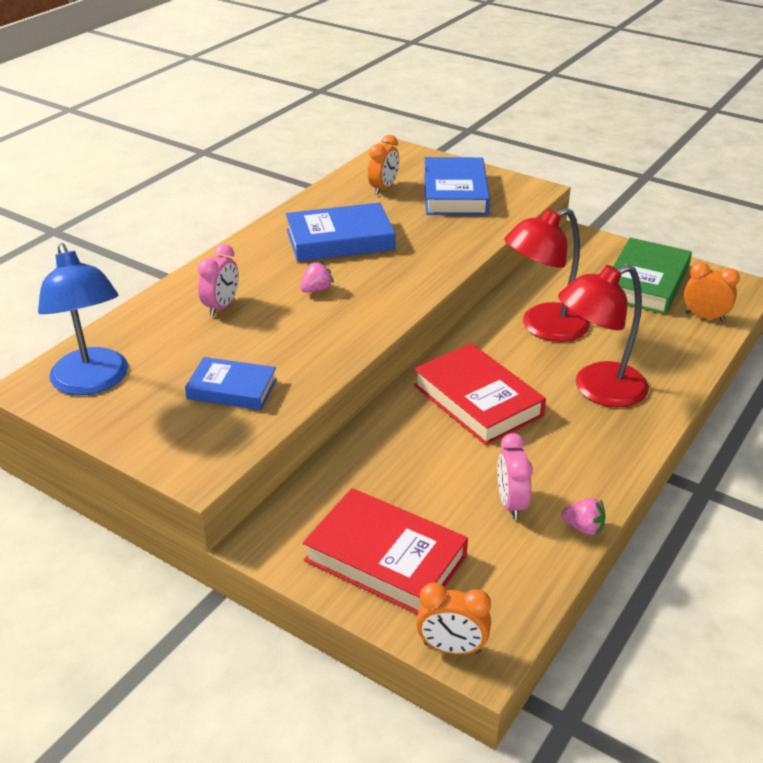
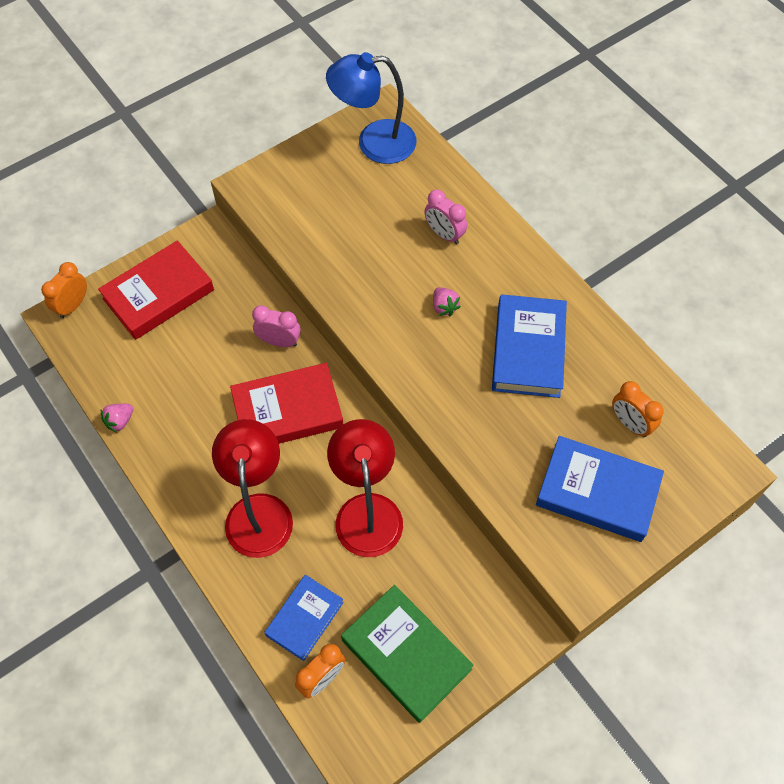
camera: 110 degrees right, 25 degrees up
(232, 389) = (328, 220): blue book -> blue book (304, 619)
(511, 503) = (166, 386): pink clock -> pink clock (279, 341)

